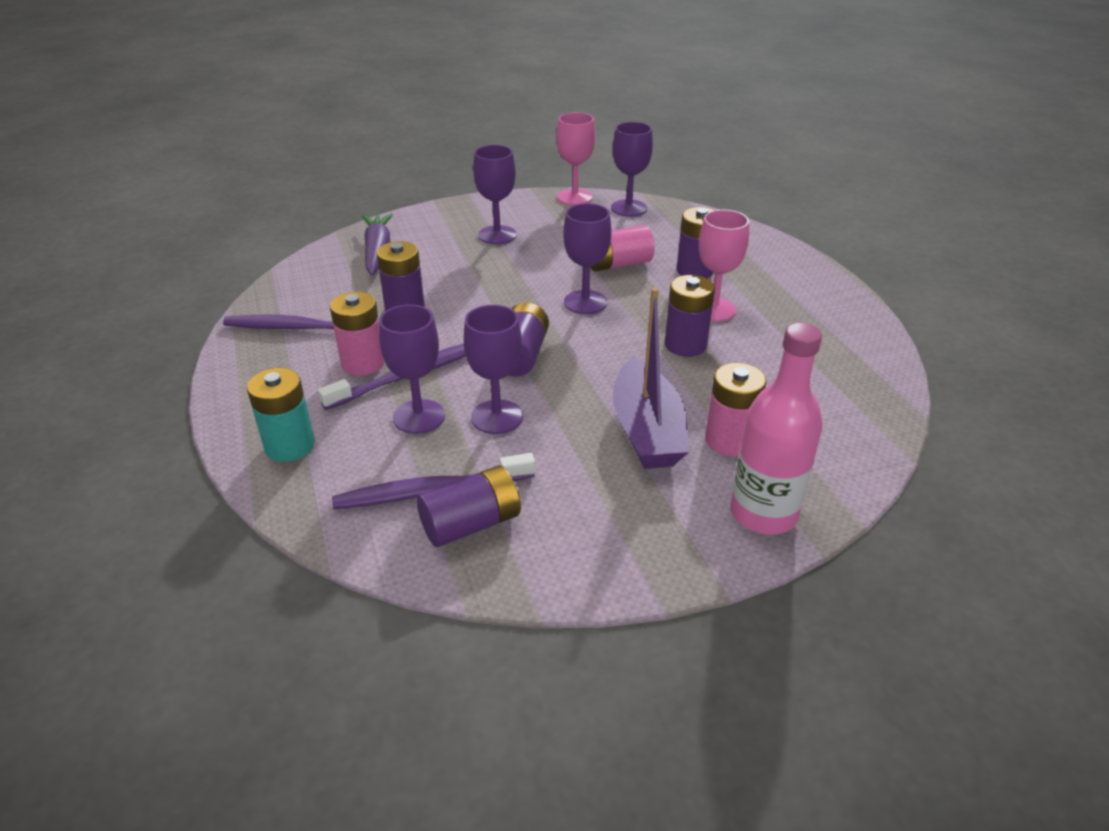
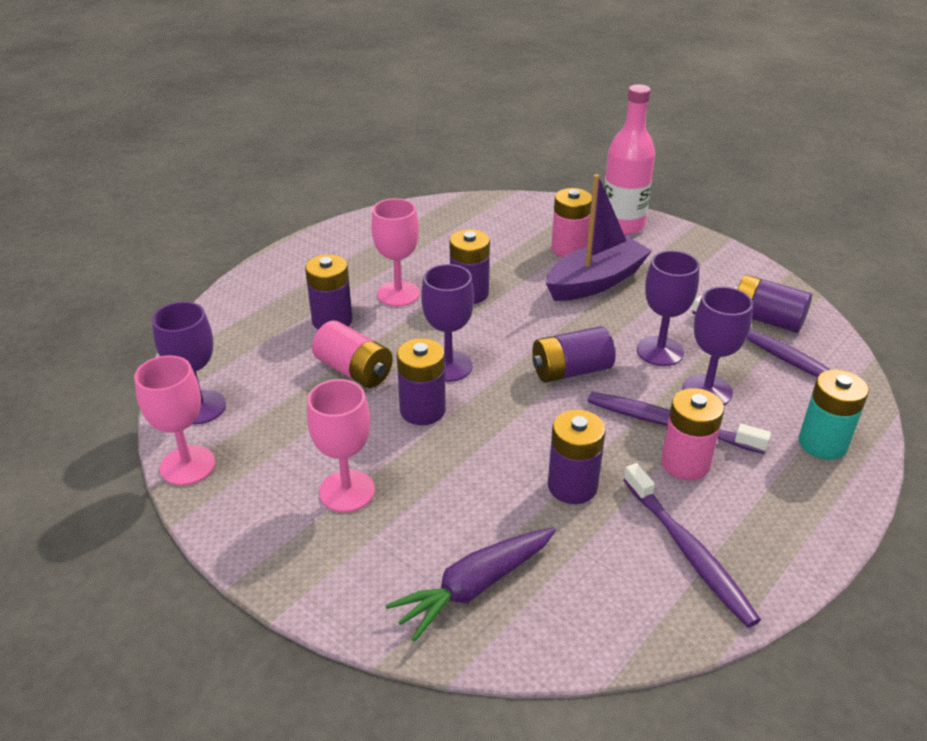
camera: 120 degrees left, 0 degrees up
(497, 235) = (347, 491): purple goblet -> pink goblet
(544, 278) = (422, 410): none -> purple battery

